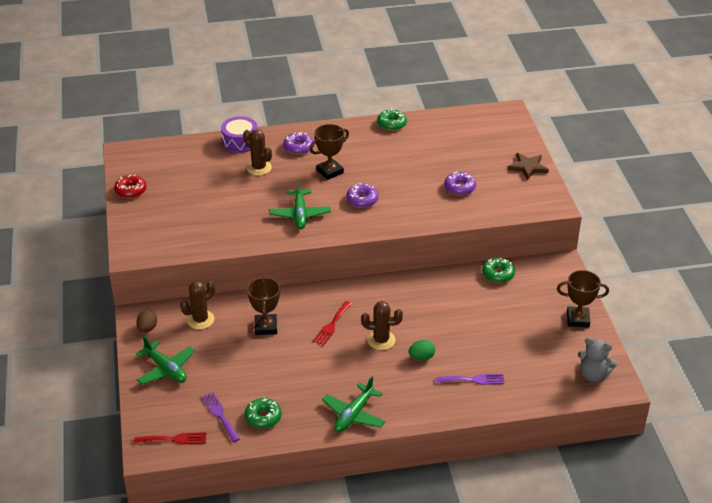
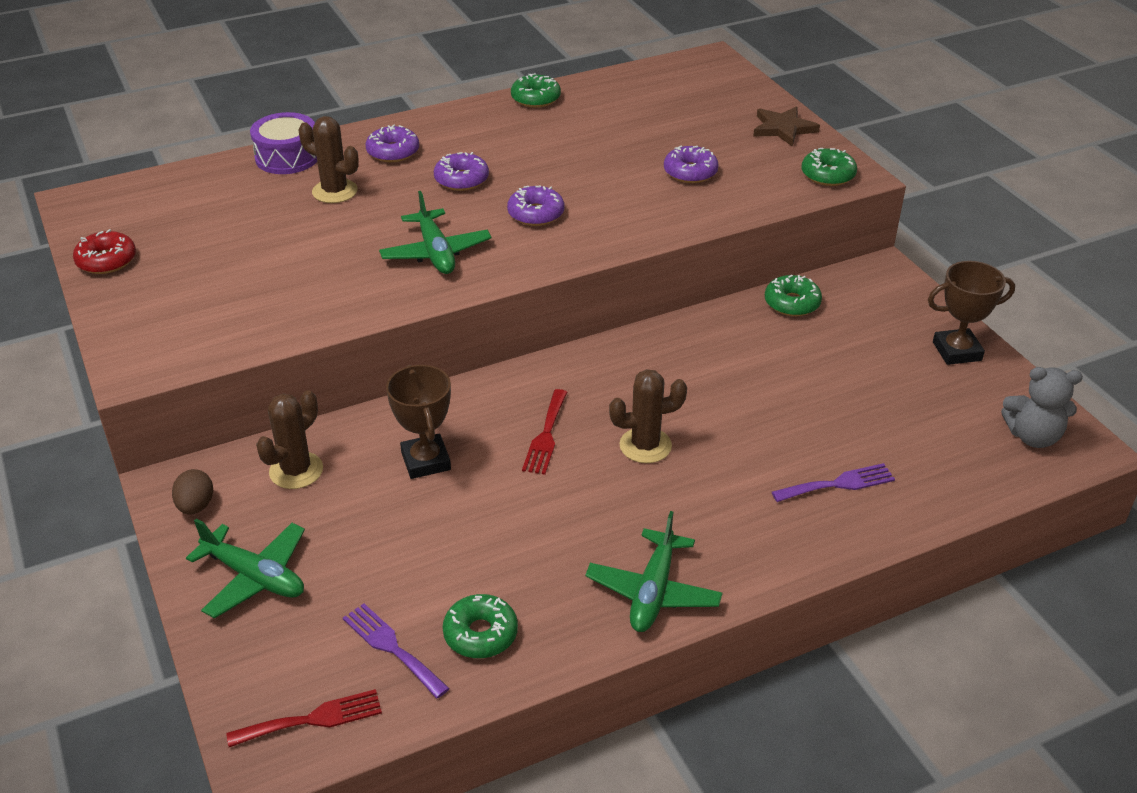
camera: 15 degrees left, 0 degrees up
(330, 171) = (461, 179): brown trophy -> purple donut
(421, 357) = (730, 462): green egg -> none
(538, 202) = (828, 175): none -> green donut

